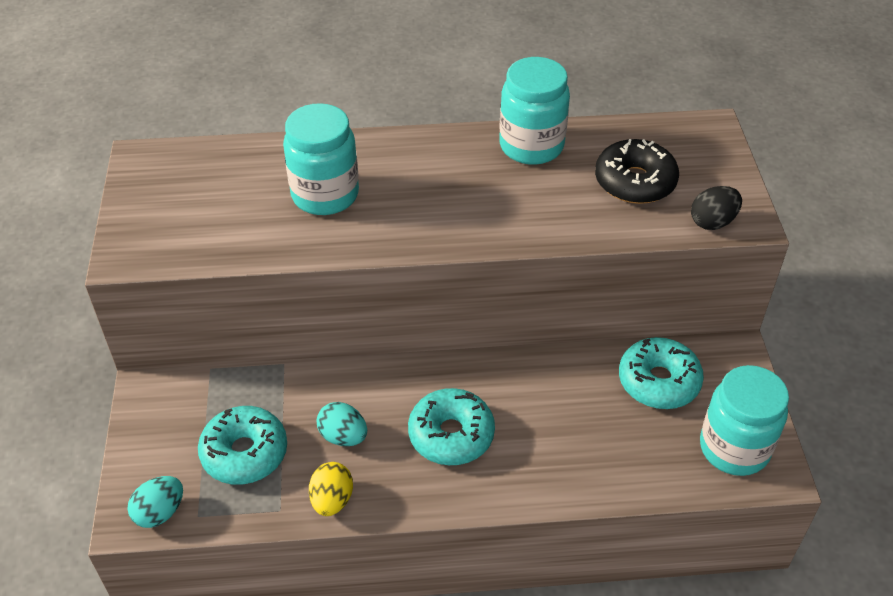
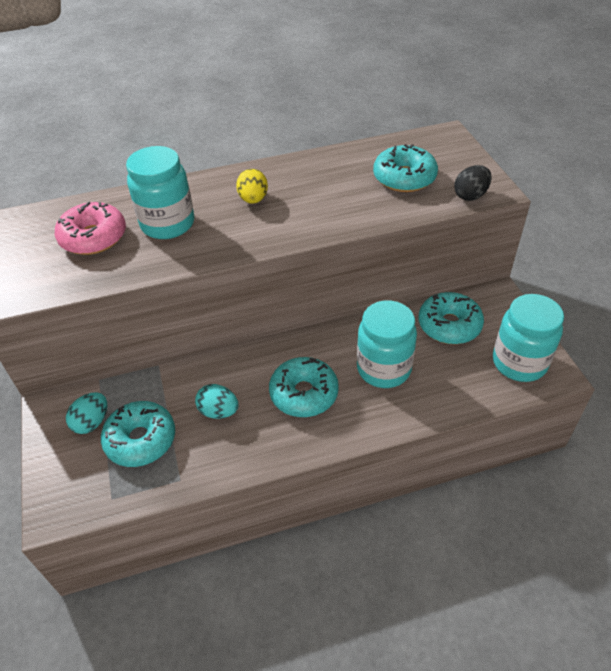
camera: 10 degrees left, 0 degrees up
(160, 512) = (78, 502): turquoise egg -> turquoise egg (92, 422)
(234, 197) = (93, 237): none -> pink donut
(332, 500) = (221, 463): yellow egg -> yellow egg (253, 199)
(531, 146) = (319, 166): turquoise jar -> turquoise jar (384, 369)
(635, 182) = (404, 178): black donut -> turquoise donut

